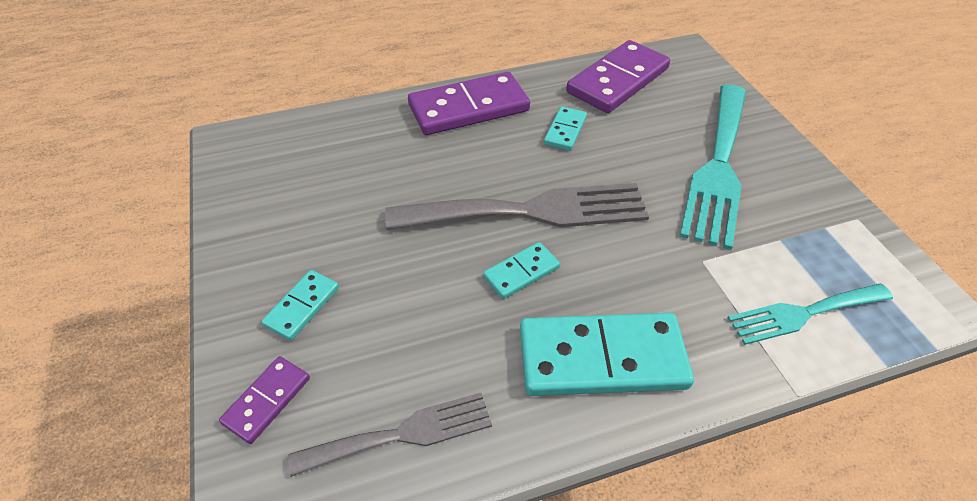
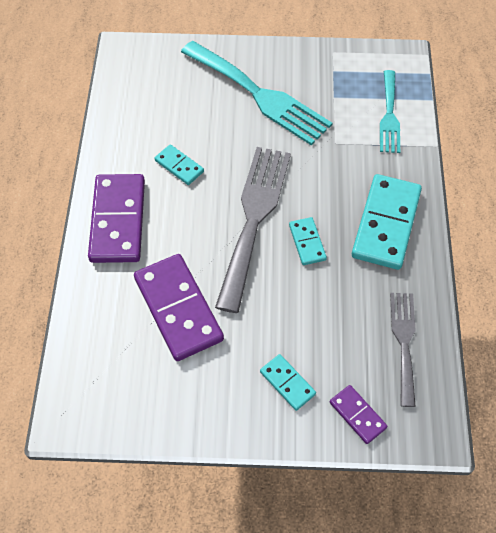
camera: 70 degrees left, 10 degrees up
(617, 80) = (136, 109): purple domino -> purple domino (178, 309)

